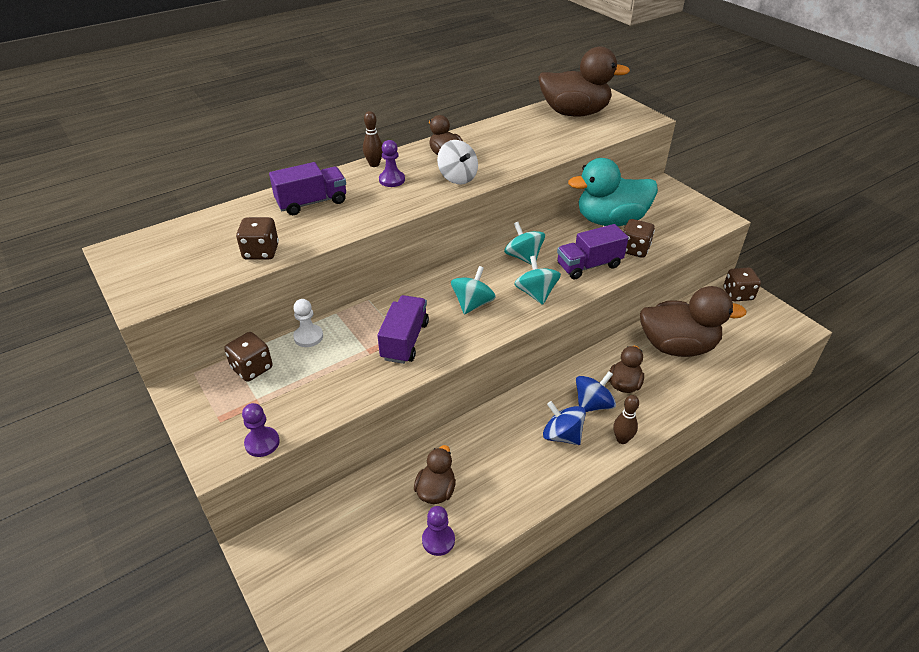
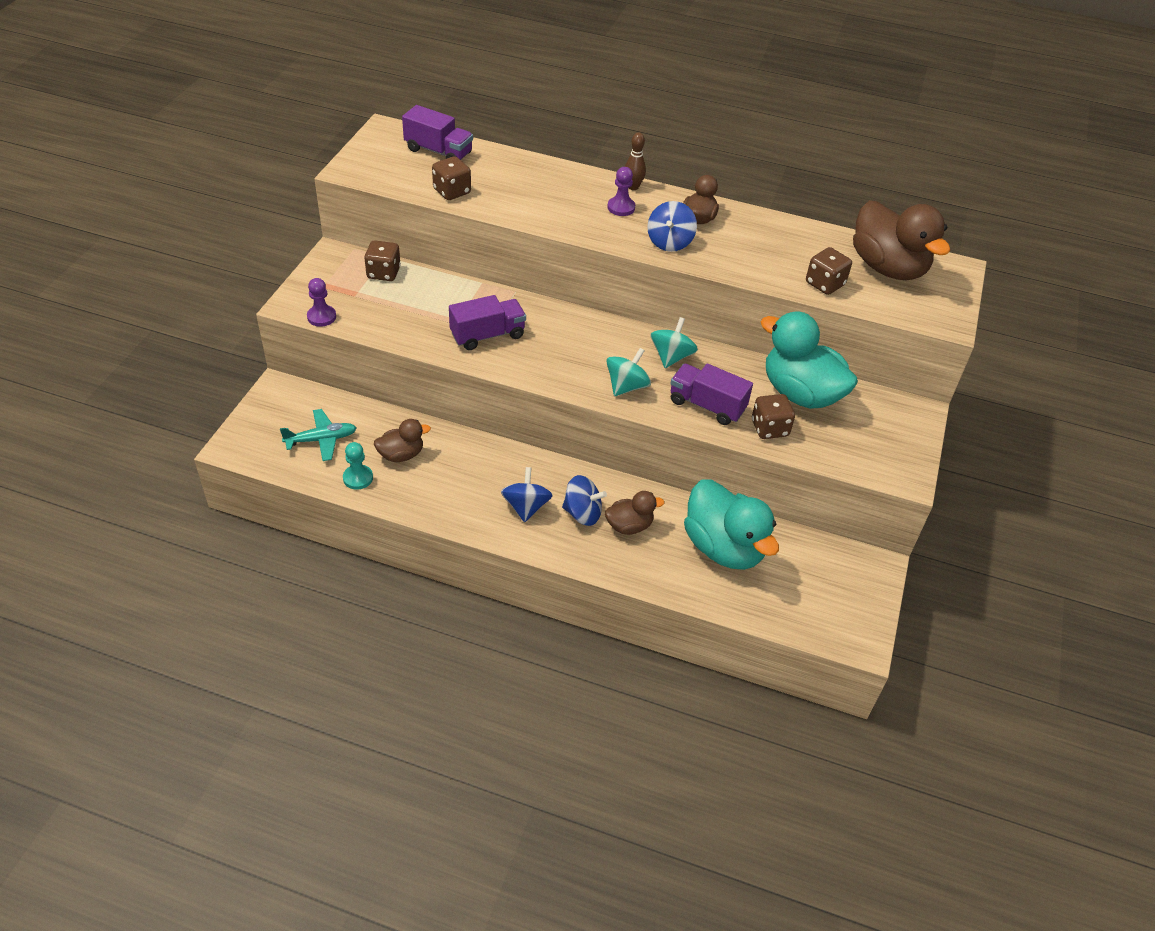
camera: 50 degrees right, 5 degrees up
(308, 337) = (441, 282): white pawn -> none
(312, 203) = (539, 183): purple truck -> purple truck (438, 151)
(363, 545) = (321, 439): none -> turquoise plane
(438, 540) = (358, 478): purple pawn -> turquoise pawn
(457, 177) = (669, 242): white spinning top -> blue spinning top
(472, 304) = (571, 353): turquoise spinning top -> none
(622, 439) = (557, 550): brown bowling pin -> none
(677, 346) = (724, 547): brown duck -> turquoise duck
(738, 294) = (865, 572): brown dice -> brown dice (825, 284)

